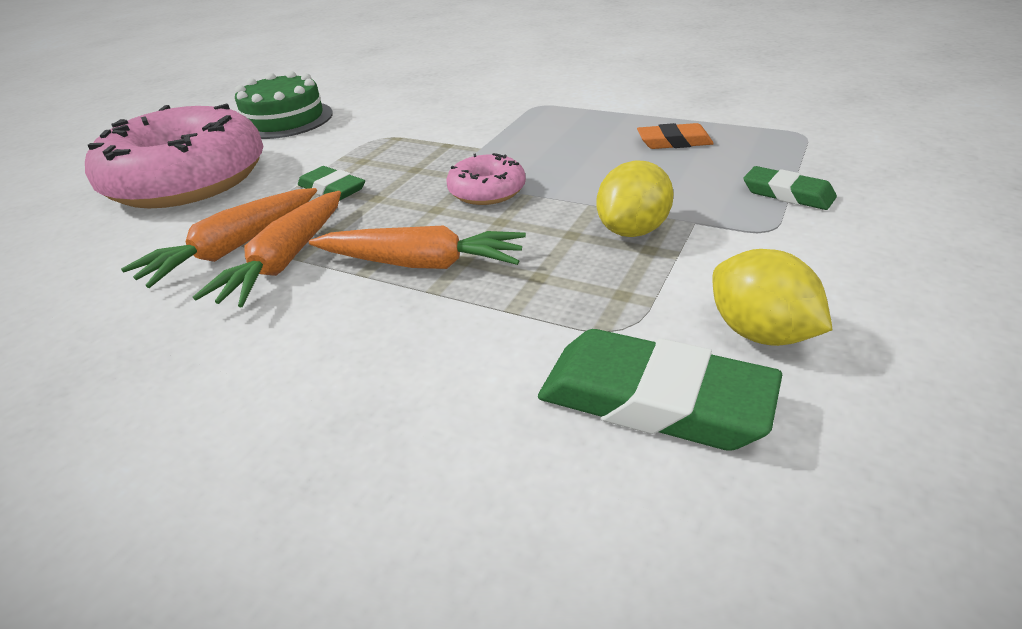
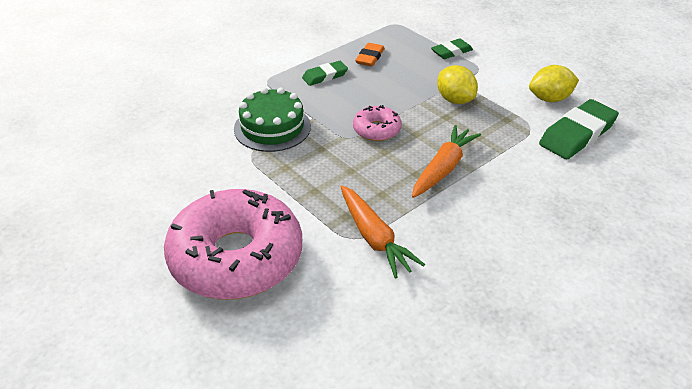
camera: 70 degrees left, 5 degrees up
(284, 120) = (155, 195): green cake -> green cake (272, 127)
(285, 260) = (406, 217): orange carrot -> none
(332, 189) = (320, 187): green eraser -> green eraser (325, 76)

